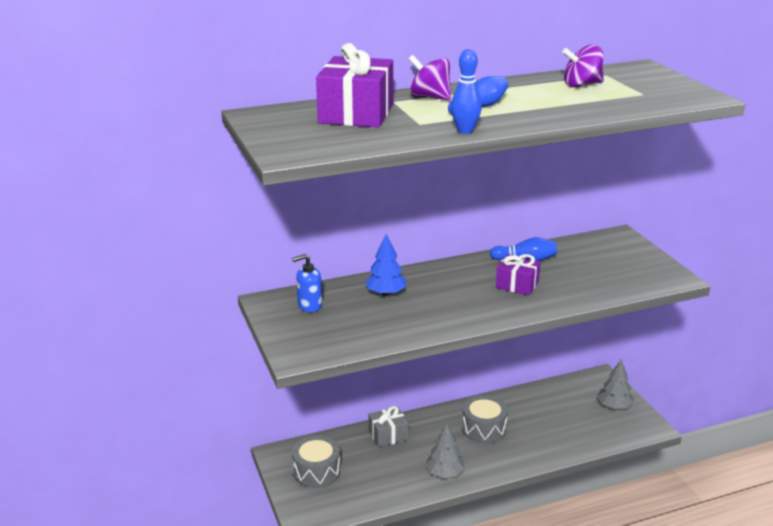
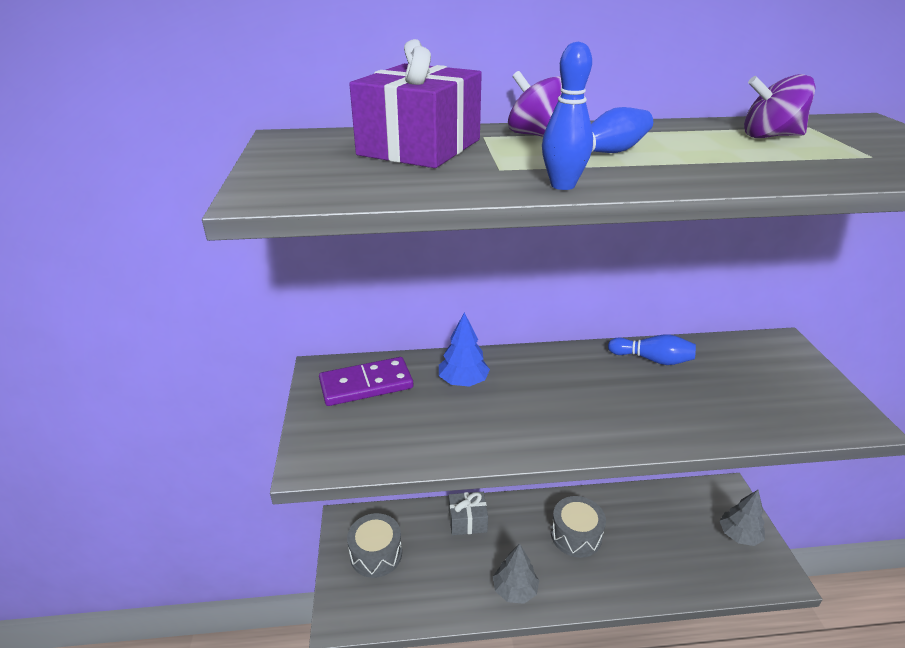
camera: 15 degrees right, 5 degrees up
(309, 305) = (366, 384): blue soap dispenser -> purple domino
(517, 284) = (632, 396): purple gift -> none

